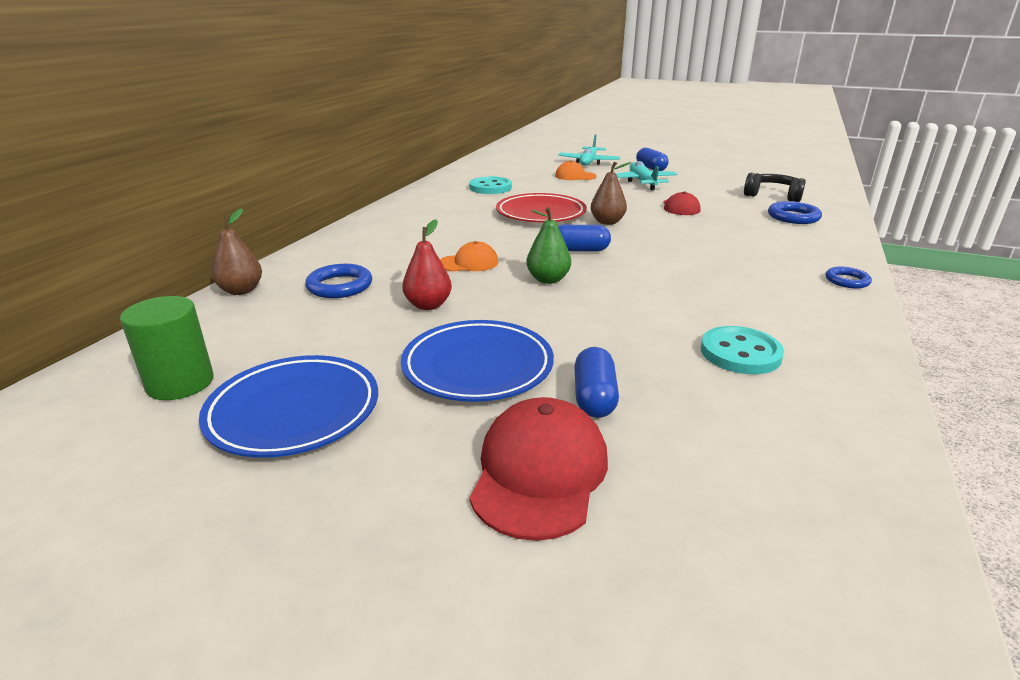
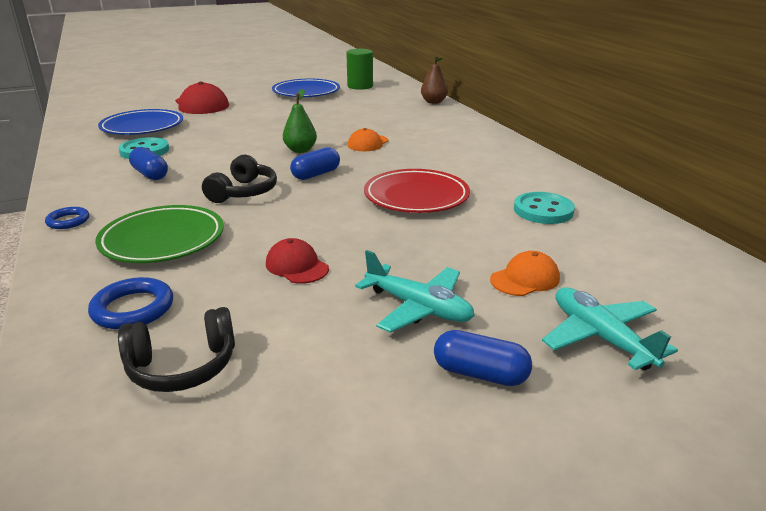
camera: 135 degrees right, 0 degrees up
(340, 286) = (399, 115): blue ring -> none
(428, 305) = (336, 122): red pear -> none
(477, 366) = (266, 114): blue plate -> blue plate (142, 127)
(594, 397) = (203, 120): blue capsule -> blue capsule (150, 174)
(607, 222) = (341, 210): brown pear -> none
(664, 256) = (243, 192): none -> black headphones
(761, 242) = (162, 240): none -> green plate

